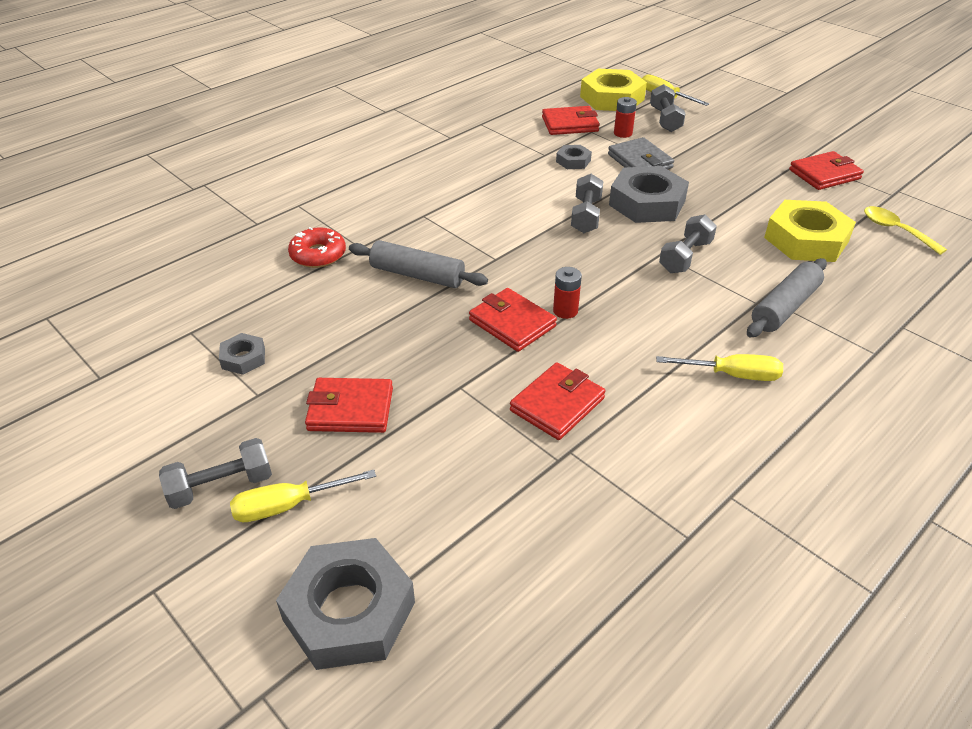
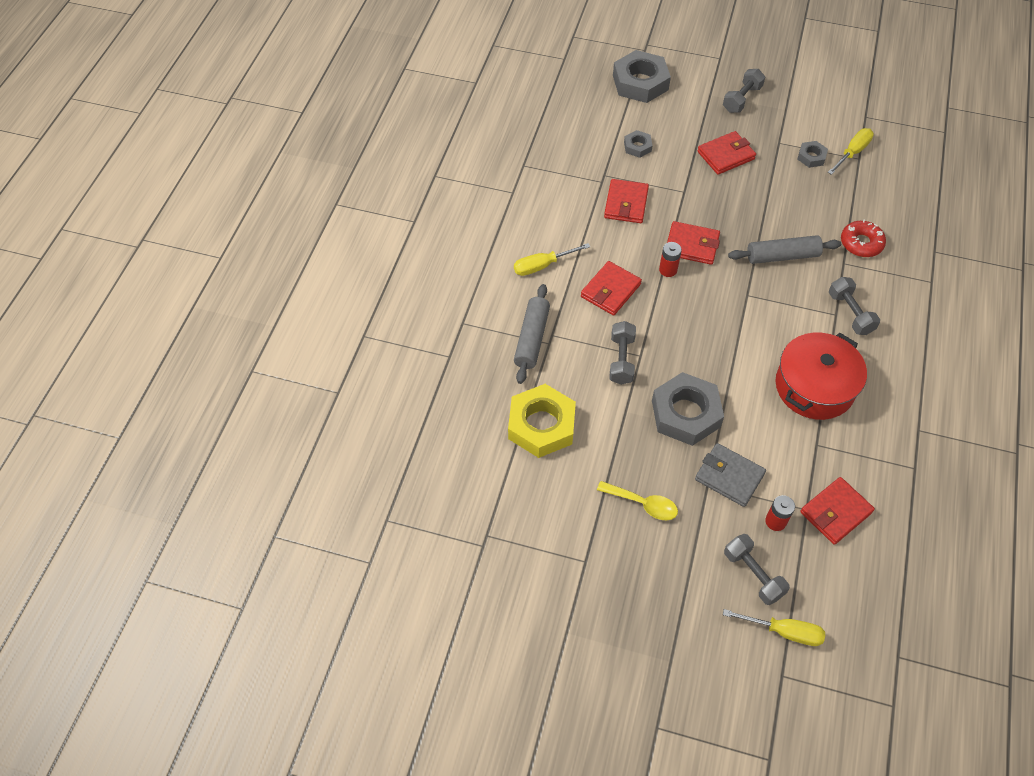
camera: 150 degrees right, 15 degrees up
(288, 506) = (704, 104): yellow screwdriver -> yellow screwdriver (852, 152)
(506, 181) = (814, 387): none -> red pot
(573, 161) = (785, 446): grey nut -> grey nut (637, 146)
(586, 216) = (721, 373): grey dumbbell -> grey dumbbell (850, 313)
(612, 98) = (835, 596): yellow nut -> none
(824, 174) = (556, 541): red wallet -> red wallet (610, 290)
(896, 230) = (473, 475): yellow spoon -> yellow spoon (642, 504)

